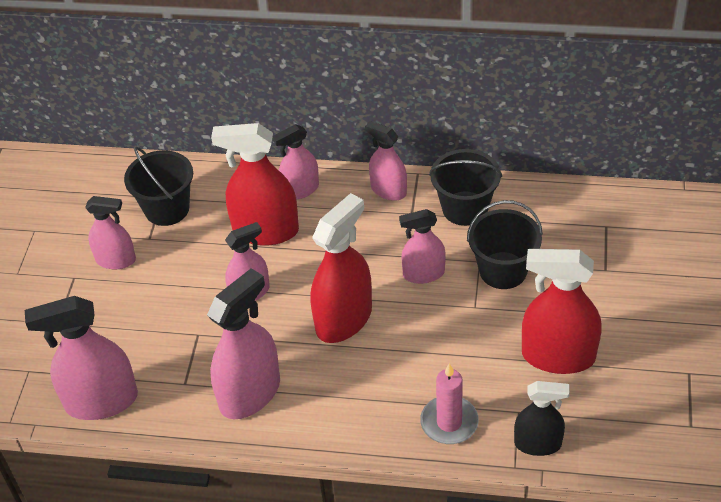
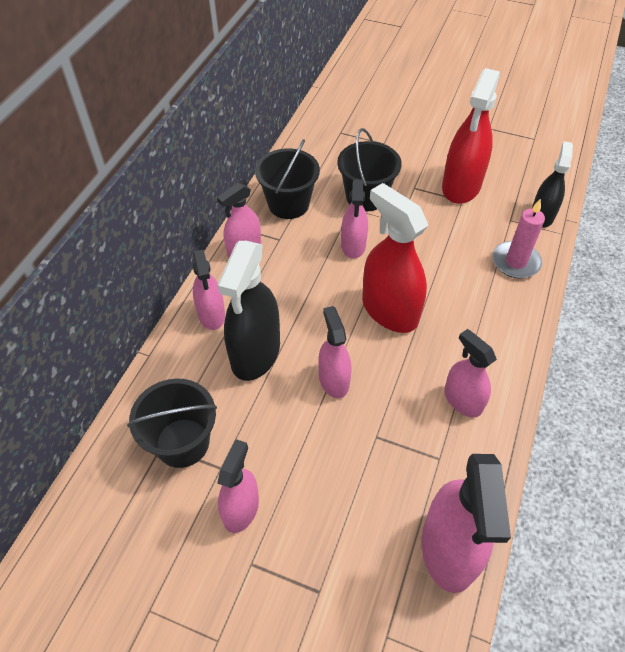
camera: 80 degrees left, 5 degrees up
(250, 393) = (462, 400): pink spray bottle -> pink spray bottle, size x0.61
(265, 231) = (255, 353): red spray bottle -> black spray bottle

